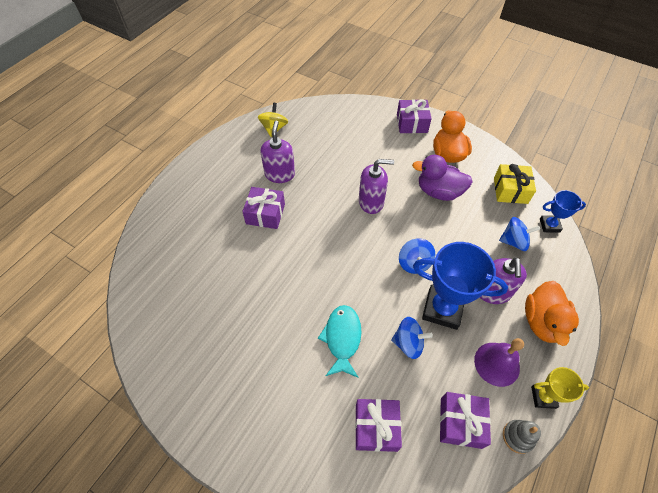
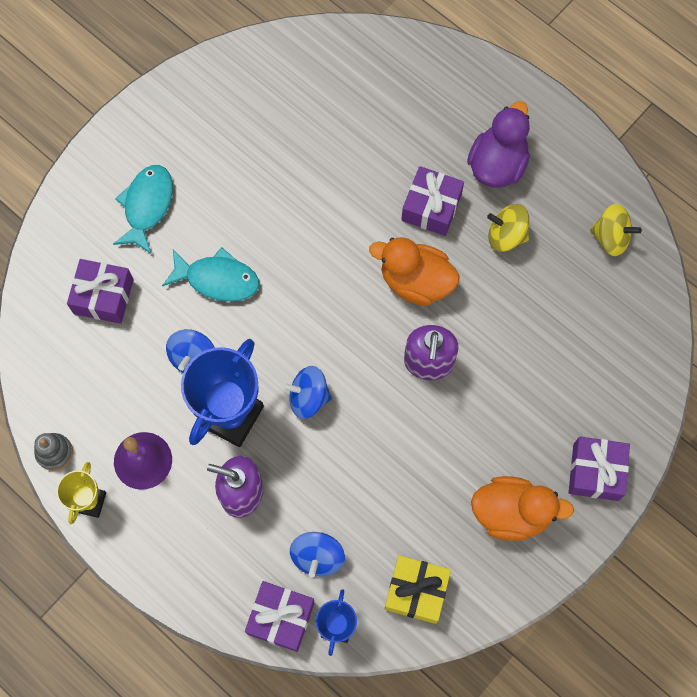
camera: 100 degrees right, 15 degrees up
(280, 174) = (506, 235): purple soap dispenser -> yellow spinning top
(288, 408) = (147, 206): none -> turquoise fish
(439, 192) = (432, 472): purple duck -> purple duck (497, 164)
(460, 422) = (85, 392): purple gift -> purple gift (281, 618)
(542, 322) = (184, 544): orange duck -> orange duck (415, 281)

